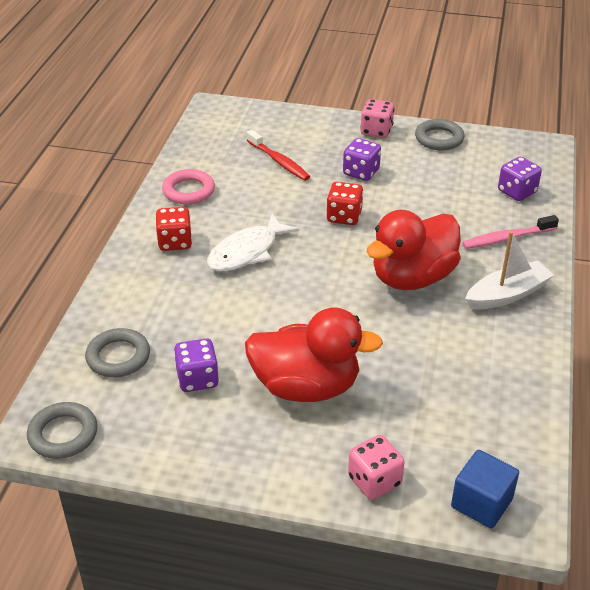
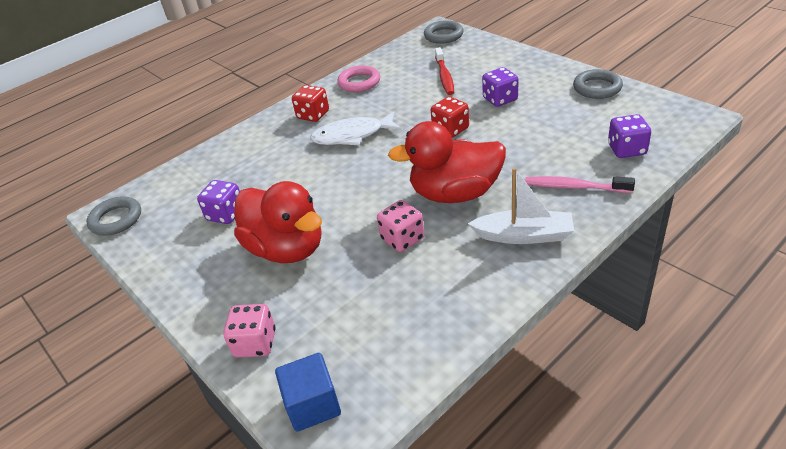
camera: 40 degrees right, 0 degrees up
(118, 357) = (198, 181): grey ring -> grey ring (443, 35)
(376, 131) = (547, 70): pink dice -> pink dice (402, 239)

